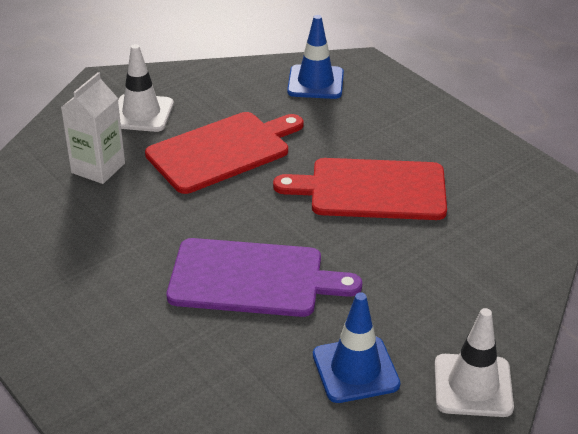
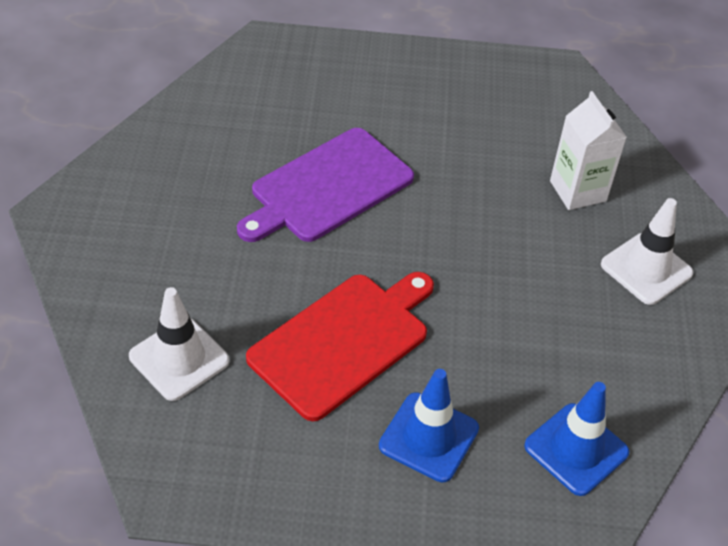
camera: 130 degrees right, 10 degrees up
(222, 151) = (520, 283): red cutting board -> none
(355, 370) = (174, 174): blue traffic cone -> blue traffic cone (428, 437)
(473, 386) = (78, 218): white traffic cone -> white traffic cone (179, 359)

